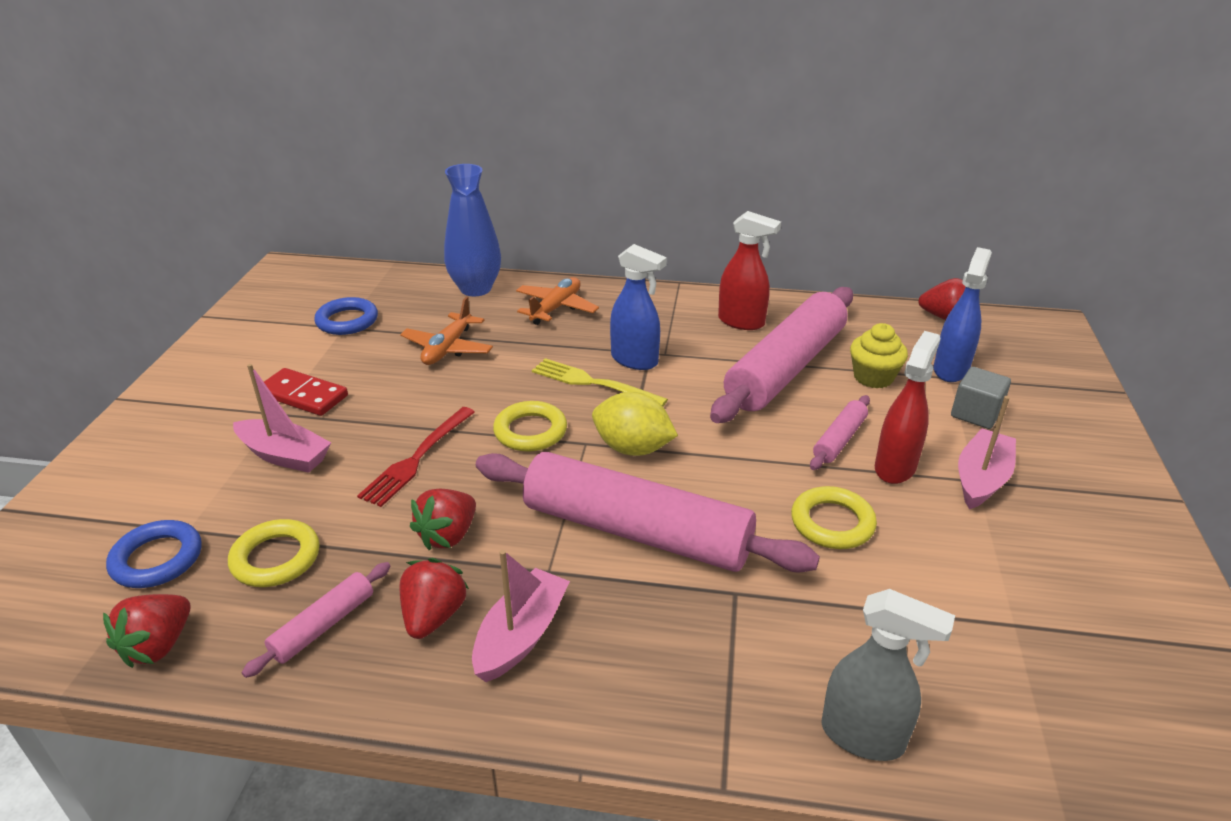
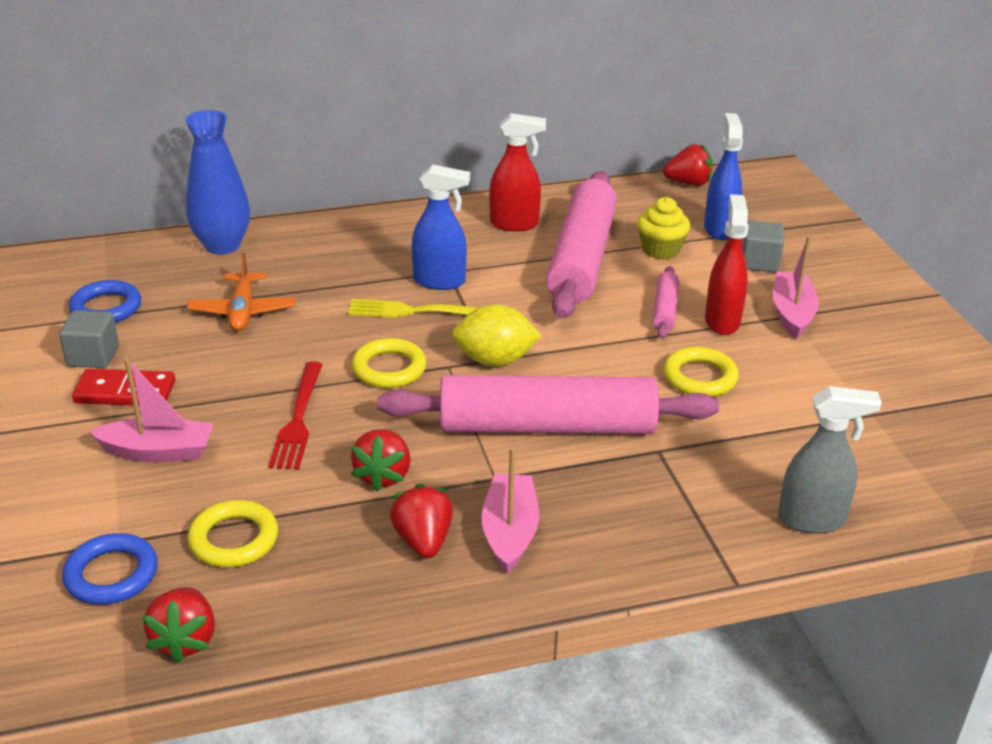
camera: 25 degrees left, 0 degrees up
(305, 359) = (93, 356): none -> grey cube
(323, 626) = (329, 577): pink rolling pin -> none
(556, 308) = (324, 248): orange plane -> none

